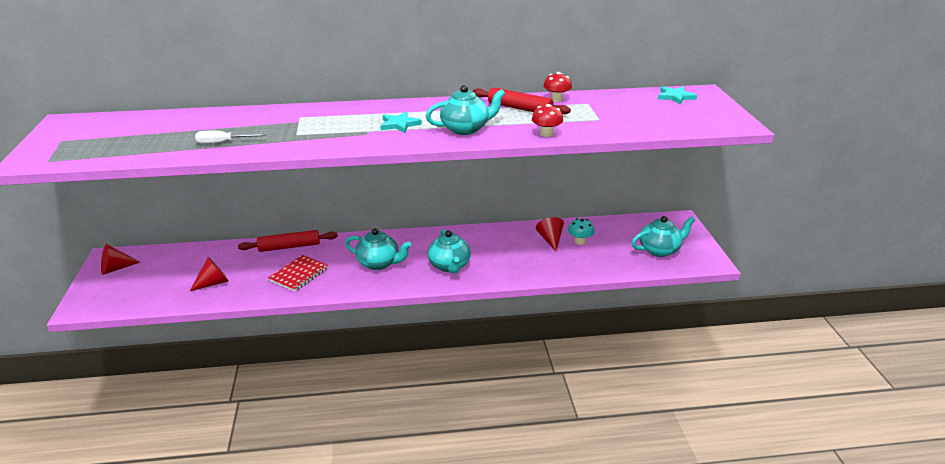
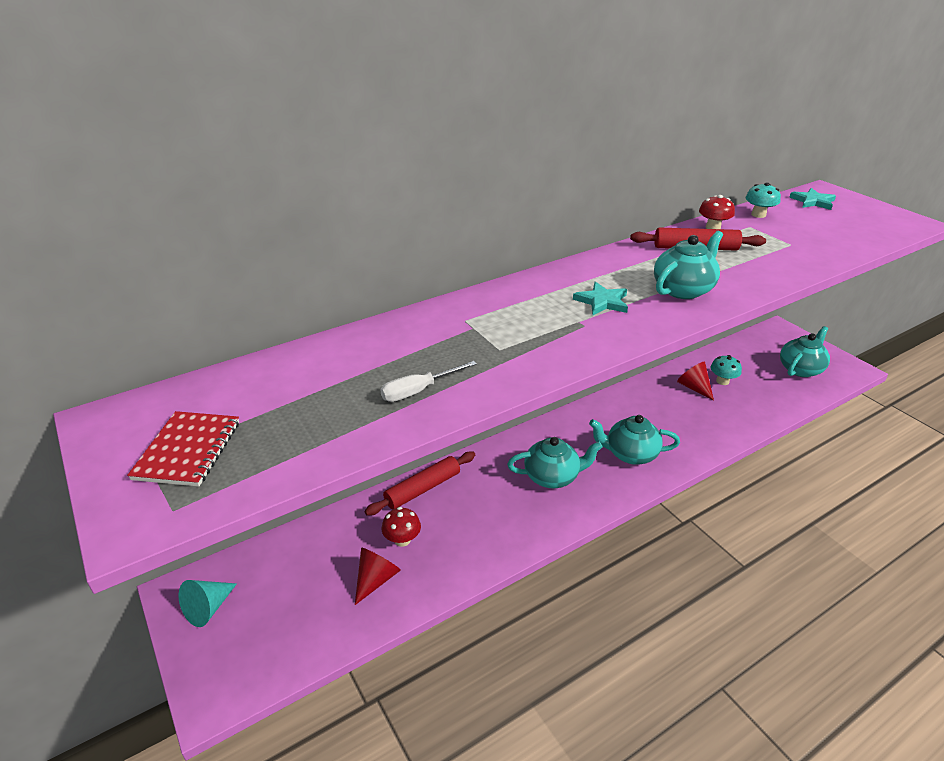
camera: 25 degrees left, 5 degrees up
(116, 268) = (208, 608): red cone -> turquoise cone
(299, 274) = (474, 526): red notebook -> red notebook (188, 450)
(449, 266) = (630, 454): turquoise teapot -> turquoise teapot turned 135 degrees clockwise
(546, 134) = (772, 276): red mushroom -> red mushroom (402, 540)
(610, 97) = (758, 215): none -> turquoise mushroom

